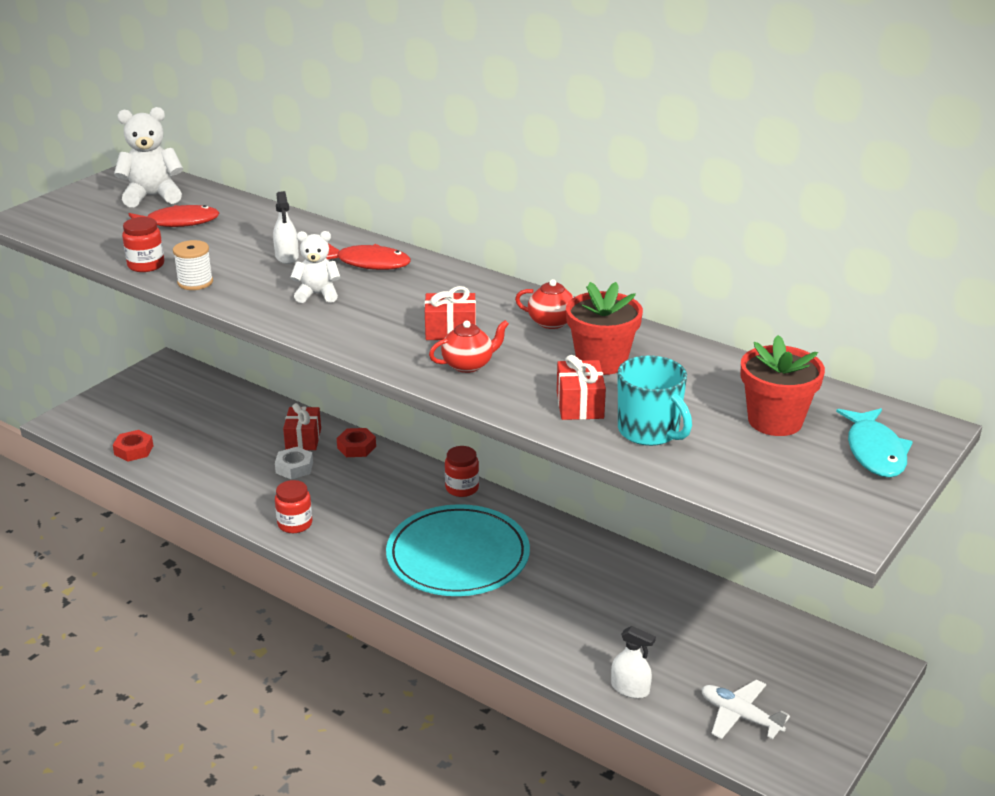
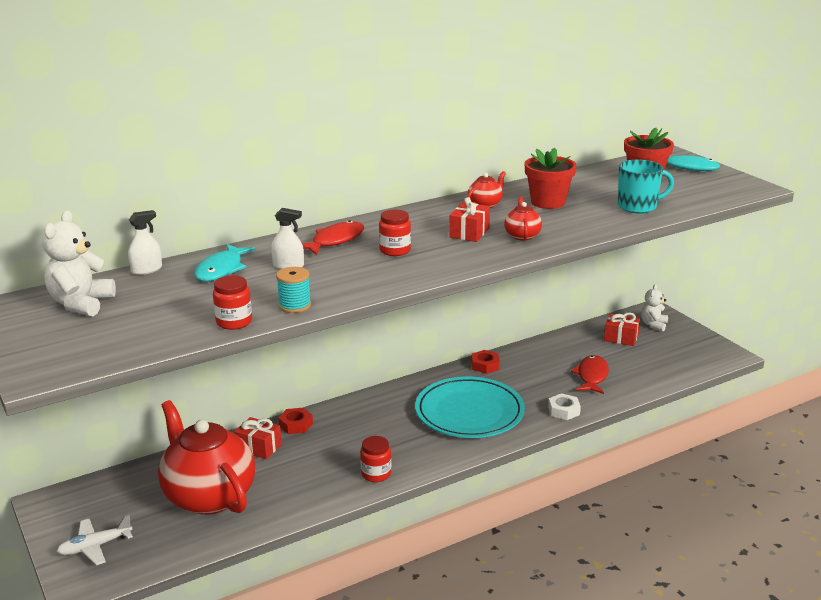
camera: 65 degrees left, 5 degrees down
(134, 450) = (183, 544): red nut -> red nut (485, 365)
(177, 222) = (159, 299): red fish -> red fish (592, 376)
(195, 282) = (294, 305): white spool -> turquoise spool
(210, 438) = (209, 496): none -> red teapot
(258, 230) = (221, 269): none -> turquoise fish
(294, 467) = (297, 460): white nut -> white nut (563, 410)
(317, 294) = (369, 264): white teddy bear -> white teddy bear (653, 325)
(462, 488) = (391, 392): red jar -> red jar (395, 250)
(579, 404) = (596, 217): red gift -> red gift (621, 338)
(630, 688) = (637, 384): white spray bottle -> white spray bottle (146, 270)
(740, 716) = (675, 358): white plane -> white plane (95, 546)

